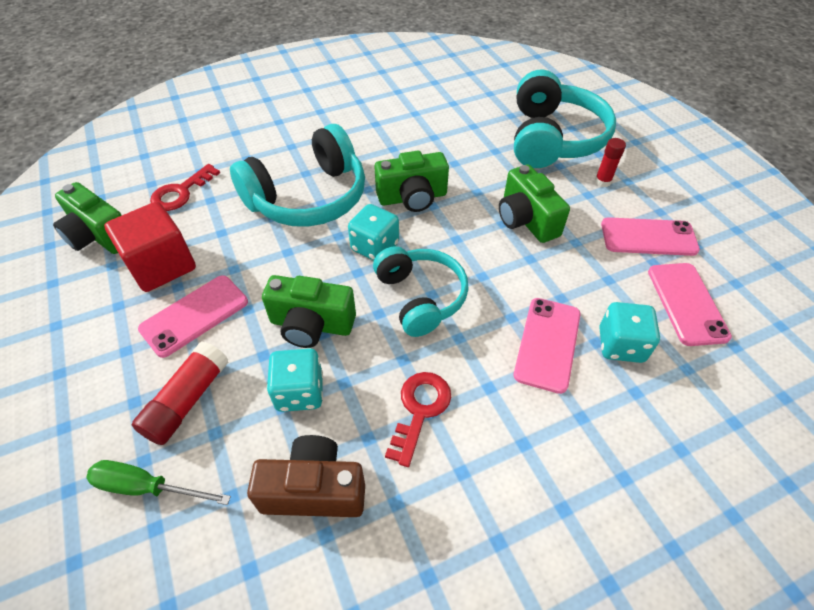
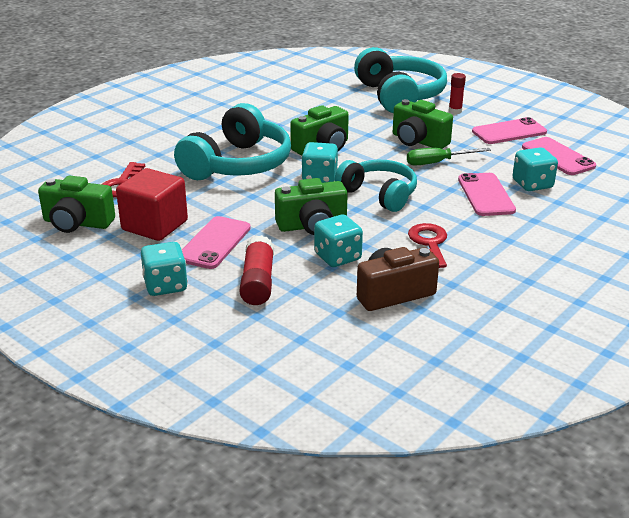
camera: 25 degrees left, 20 degrees down
(98, 367) = (165, 285): none -> turquoise dice
(147, 487) = (274, 325): green screwdriver -> green screwdriver (437, 162)

